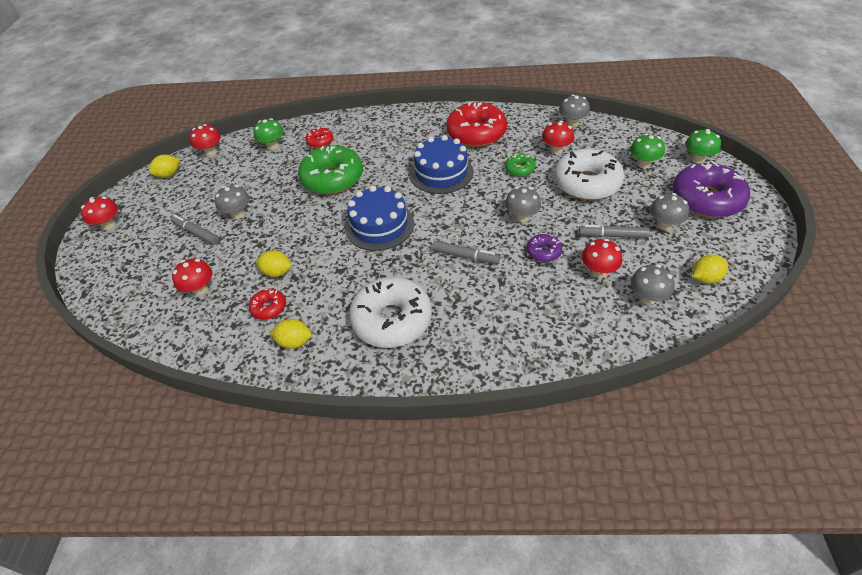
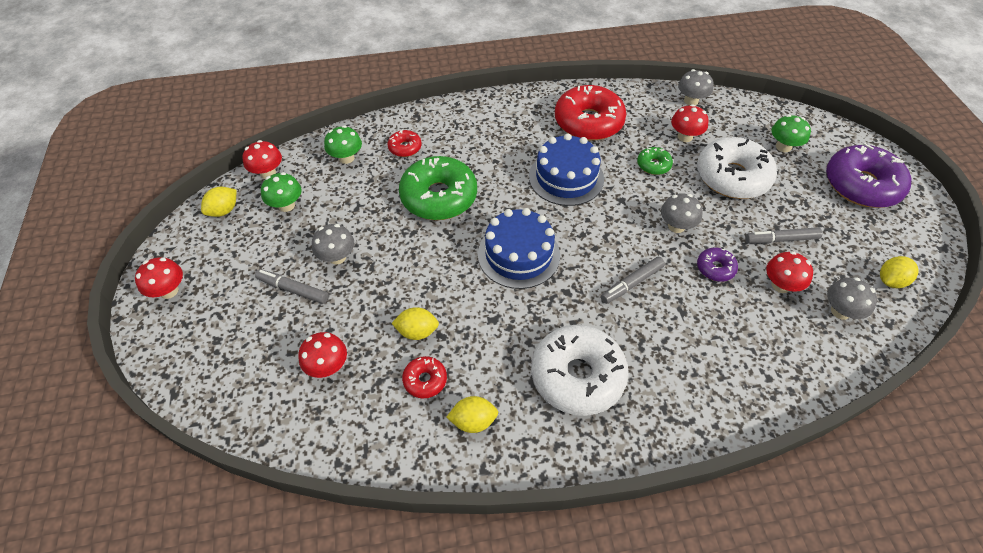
camera: 15 degrees left, 5 degrees up
(465, 256) = (632, 283): grey marker -> grey marker turned 135 degrees clockwise
(664, 225) = (829, 220): grey mushroom -> none
(697, 159) = (836, 136): green mushroom -> green mushroom (286, 205)

